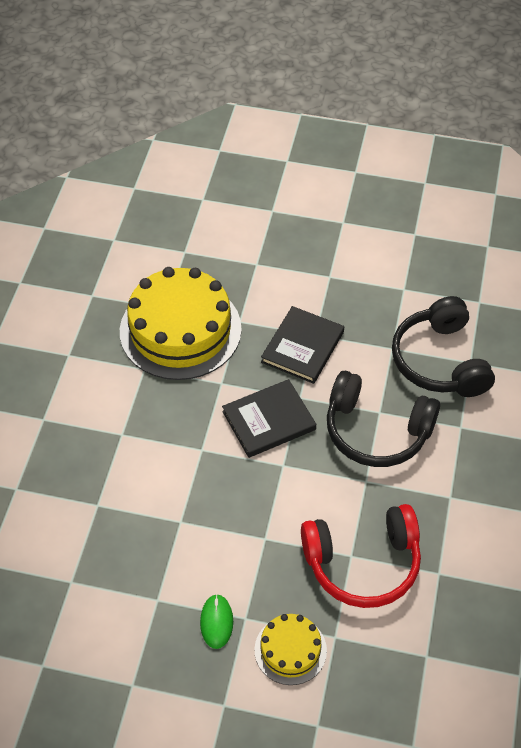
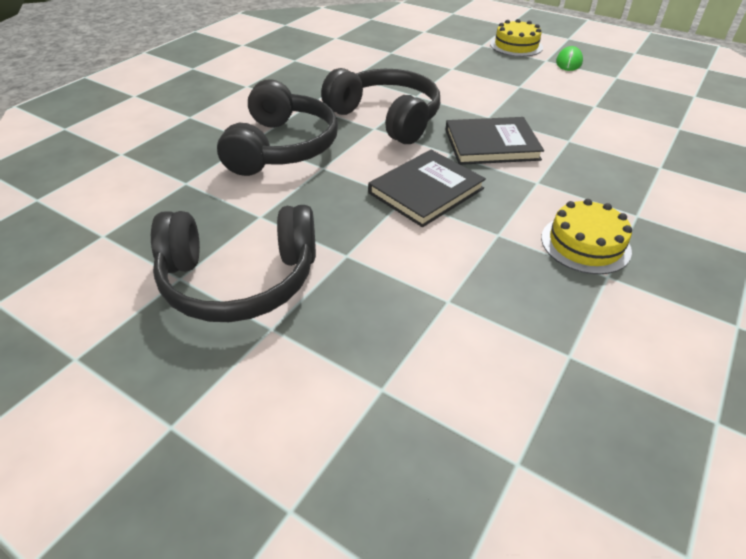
camera: 160 degrees left, 10 degrees down
(180, 330) = (585, 244): yellow cake -> yellow cake, size x0.50
(363, 564) = (444, 64): red headphones -> none
(380, 242) = (239, 280): none -> black headphones

